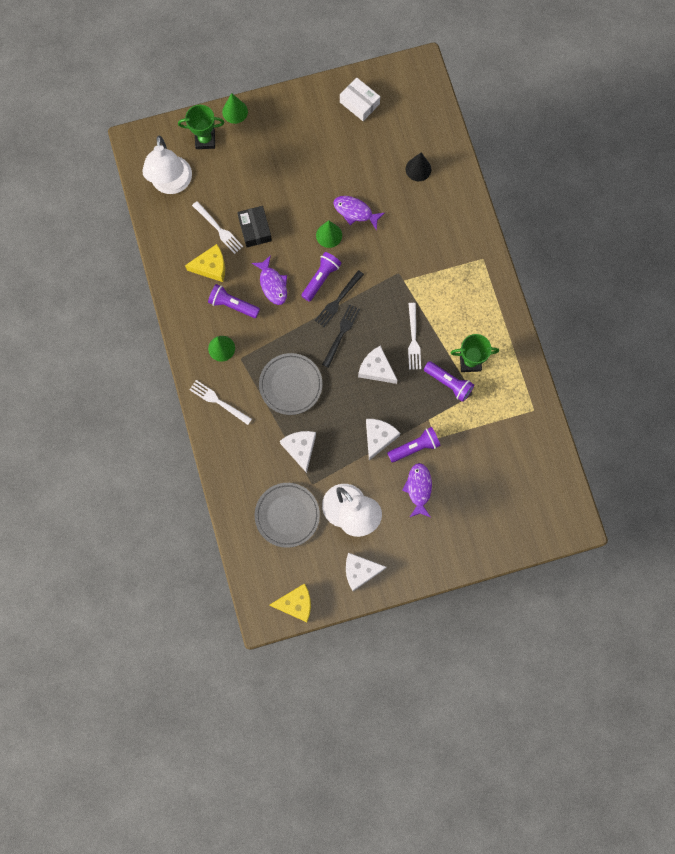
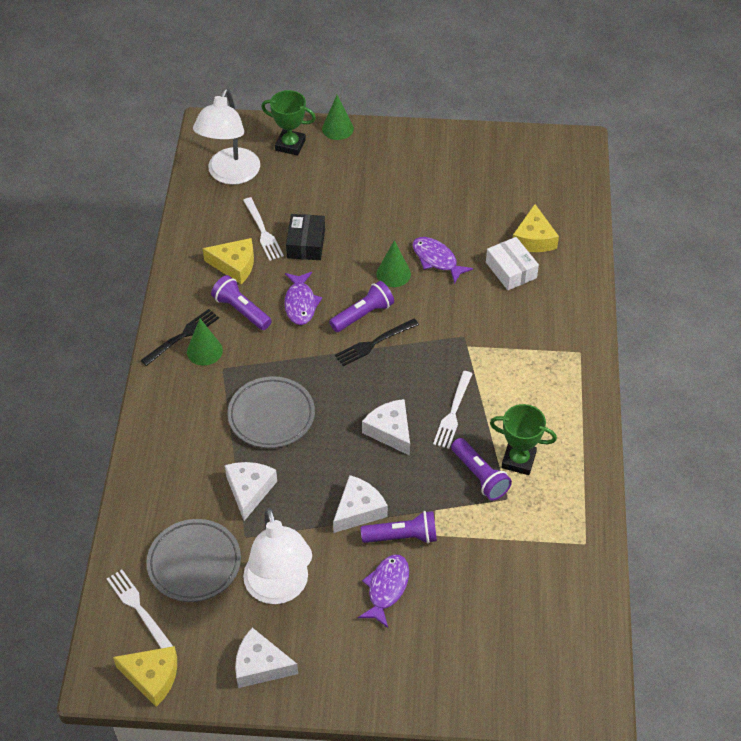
camera: 20 degrees right, 25 degrees down
(218, 401) = (171, 406): white fork -> white fork (138, 608)
(341, 333) = (362, 379): black fork -> black fork (183, 336)
(359, 103) = (488, 158): white box -> white box (511, 270)
(418, 169) = (533, 239): black cone -> yellow cheese

